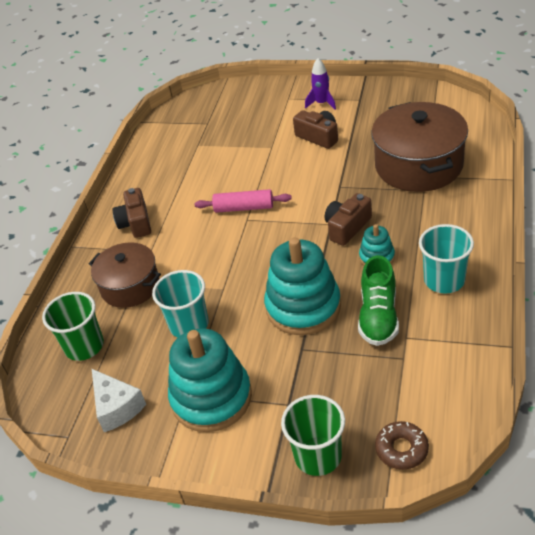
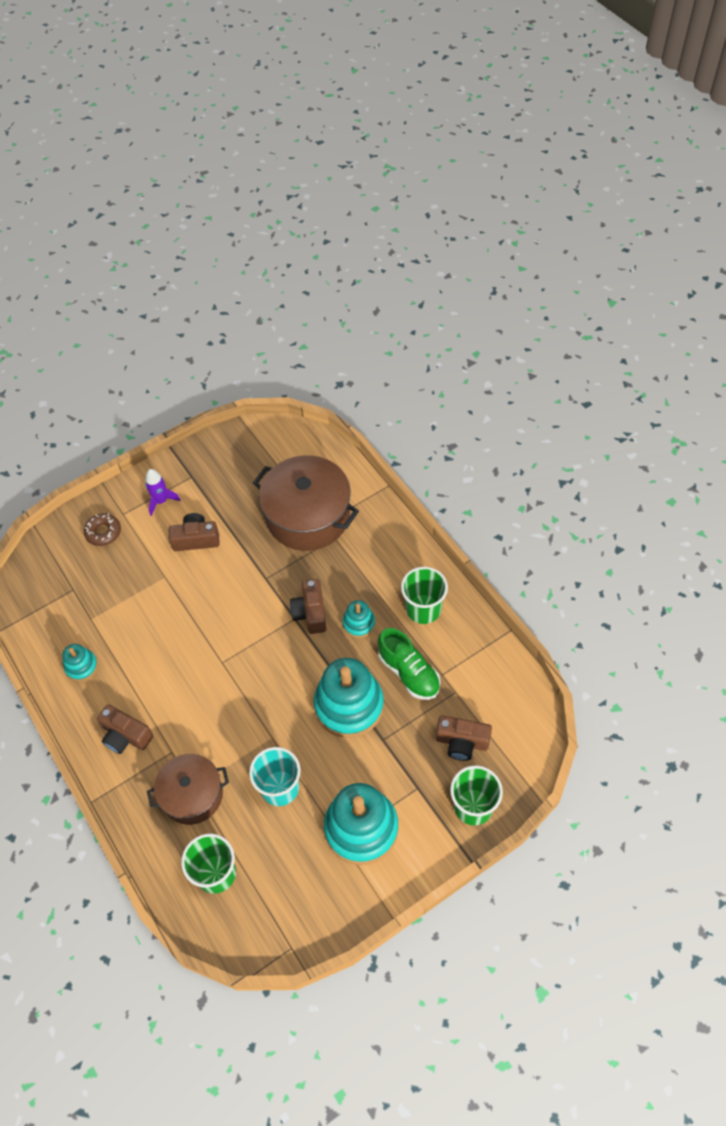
camera: 50 degrees left, 15 degrees up
(117, 407) = (301, 895): white cheese -> none
(160, 167) = (81, 666): none -> turquoise stacking toy
(244, 208) = (207, 653): pink rolling pin -> none
(365, 399) = (462, 742): none -> brown camera
(401, 449) = (516, 758): brown donut -> brown donut (103, 532)
(444, 280) = (423, 609): turquoise cup -> green cup

